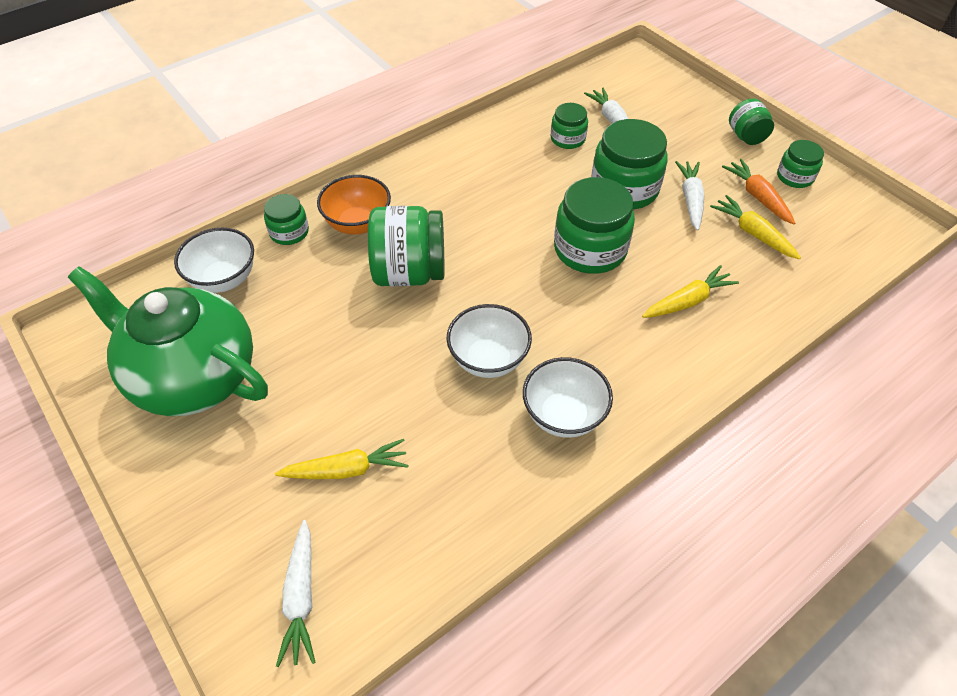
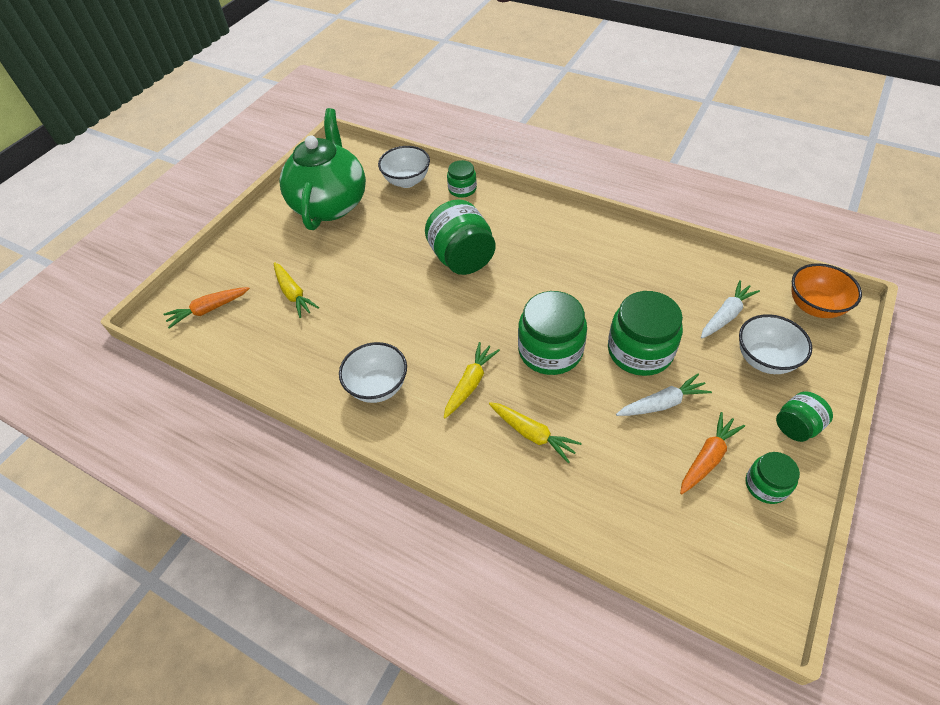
camera: 70 degrees right, 0 degrees up
(301, 597) = (208, 310): white carrot -> orange carrot
(358, 224) = (491, 216): orange bowl -> orange bowl (814, 306)
(488, 359) = (407, 328): white bowl -> white bowl (764, 359)
(567, 139) = (674, 293): green jar -> none
(753, 233) = (651, 465): yellow carrot -> yellow carrot (470, 383)

